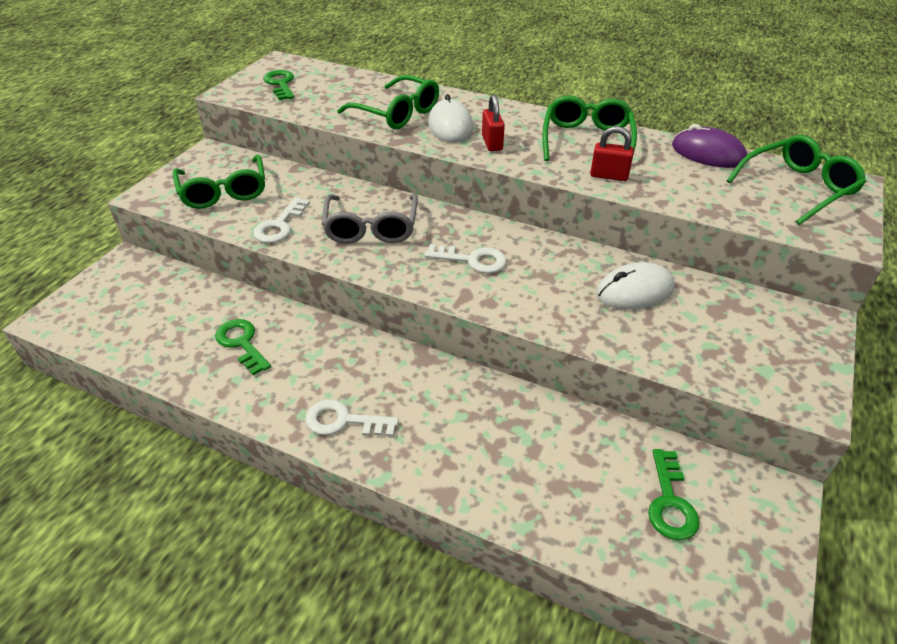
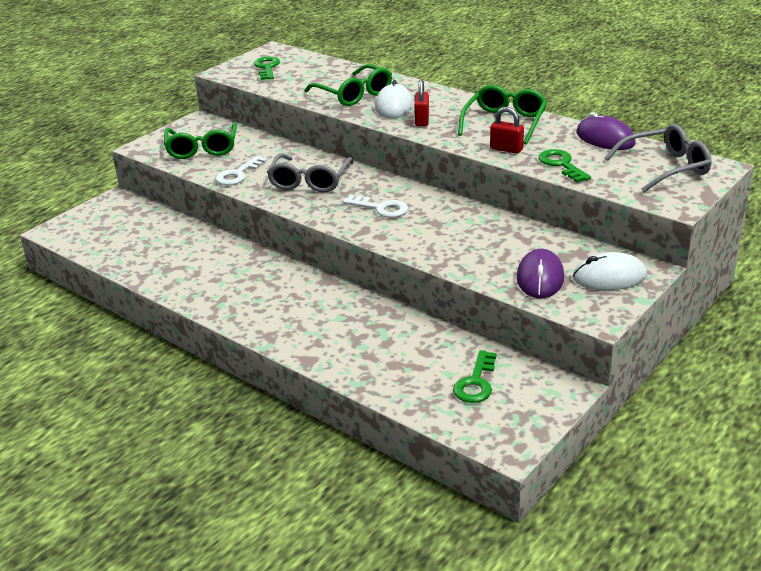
camera: 15 degrees right, 10 degrees down
(242, 343) = (190, 258): green key -> green key (561, 165)
(344, 421) = (250, 311): white key -> none
(634, 291) = (503, 238): white mouse -> white mouse (609, 277)
(708, 347) = (540, 278): none -> purple mouse
(797, 188) = (665, 167): green glasses -> grey glasses

